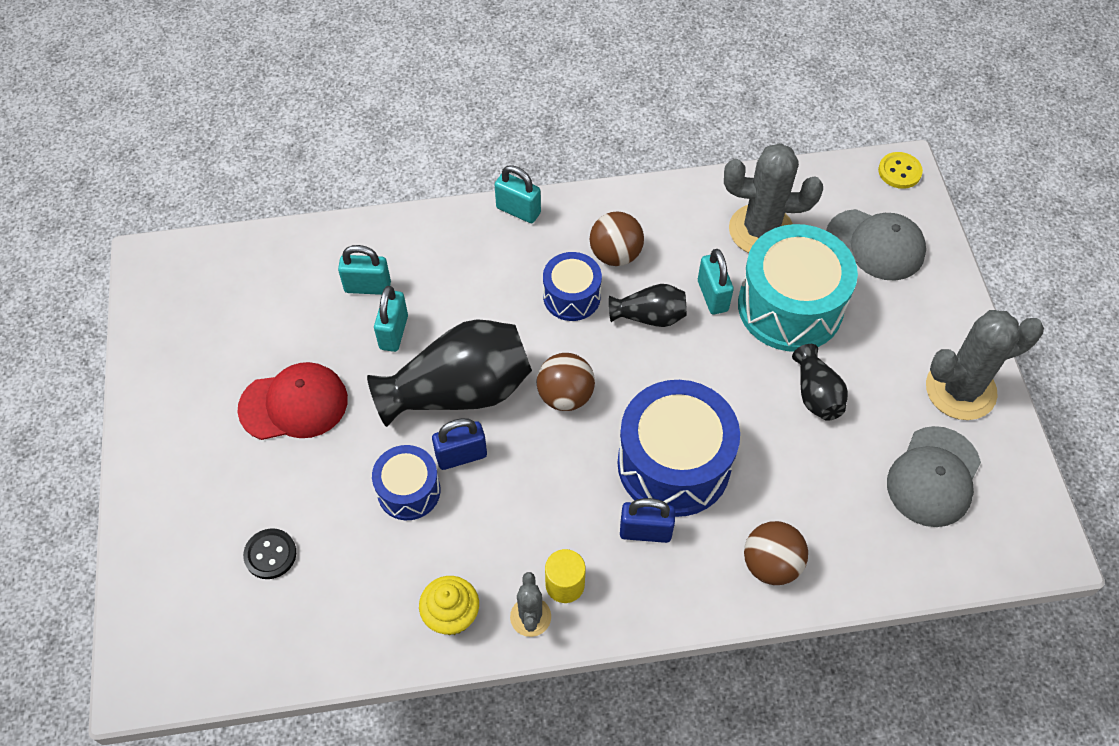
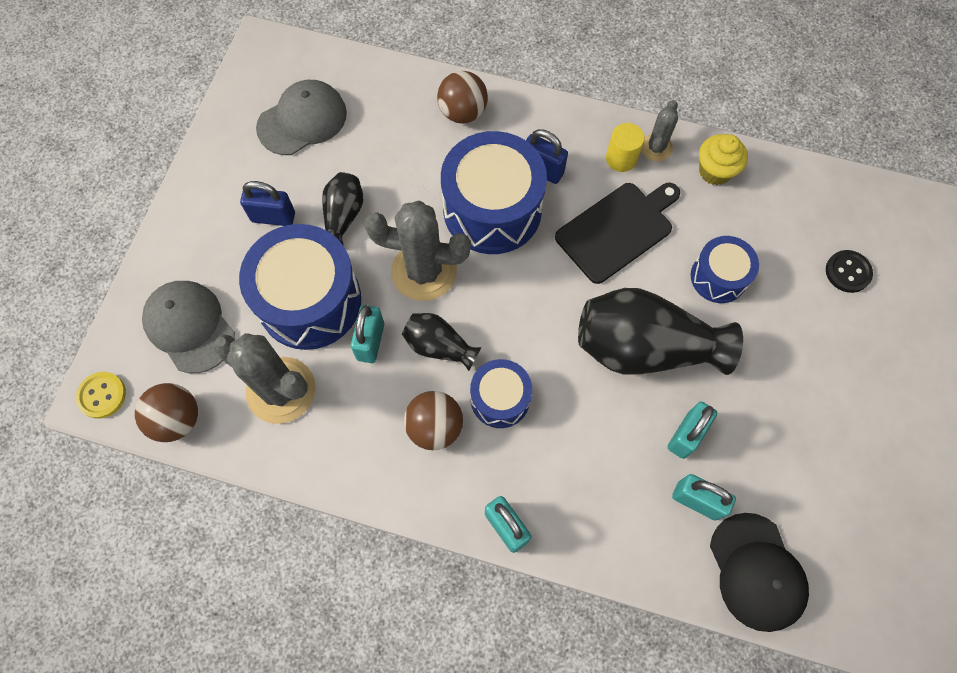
camera: 155 degrees left, 10 degrees up
(294, 404) = (801, 399): red cap -> none
(302, 257) = (757, 572): none -> black cap
(461, 456) = (664, 288): blue padlock -> blue padlock (273, 217)
(533, 498) = (617, 230): none -> black cutting board
(565, 395) = (552, 303): brown ball -> brown ball (177, 419)
(790, 306) = (309, 301): turquoise drum -> blue drum
(960, 390) = (228, 171): grey cactus -> grey cactus (424, 271)

